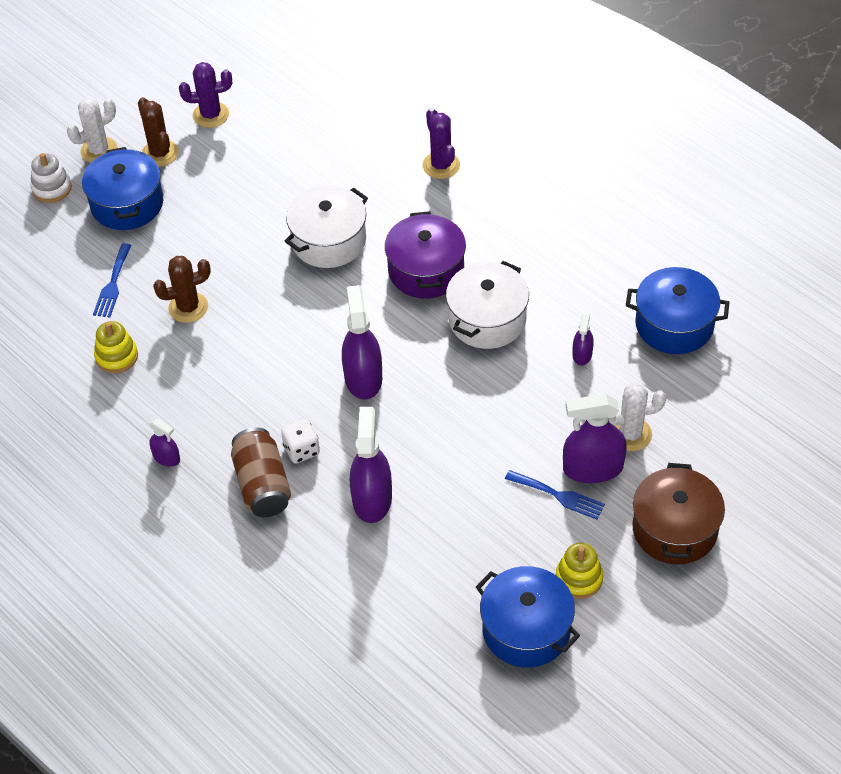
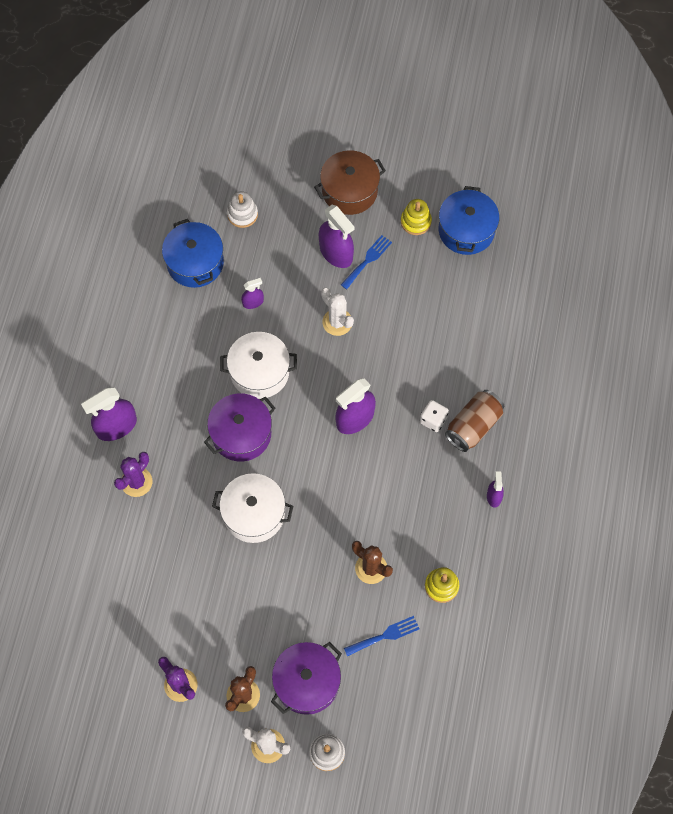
camera: 125 degrees left, 15 degrees up
(127, 204) = (307, 682): blue pot -> purple pot
(372, 499) = (439, 358): purple spray bottle -> purple spray bottle (116, 426)
(558, 495) = (367, 260): blue fork -> blue fork turned 45 degrees clockwise
(630, 434) = (297, 245): white cactus -> white cactus (337, 322)
(713, 400) = (242, 214): none -> white stacking toy

